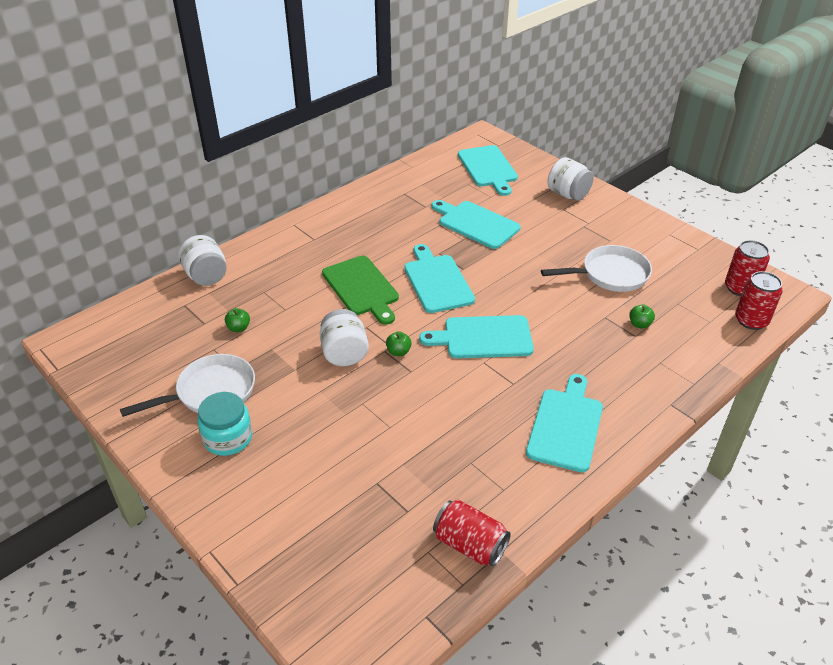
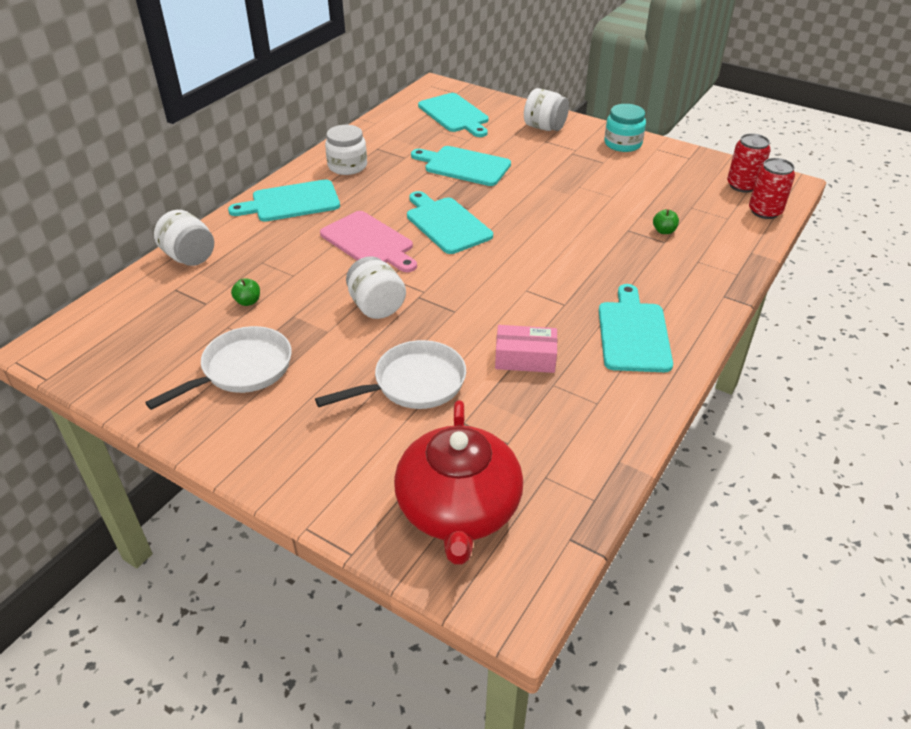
camera: 15 degrees left, 0 degrees up
(228, 438) = (280, 411): turquoise jar -> turquoise jar (623, 144)
(341, 564) = (458, 509): none -> red teapot
(361, 288) = (369, 242): green cutting board -> pink cutting board
(371, 207) = (347, 166): none -> white jar
(398, 352) = (434, 295): green apple -> none
(455, 431) = (525, 358): none -> pink box
(470, 544) = (585, 461): red can -> none
(483, 337) = (516, 267): turquoise cutting board -> turquoise cutting board (291, 202)
(610, 274) = (616, 192): white pan -> white pan (414, 383)

